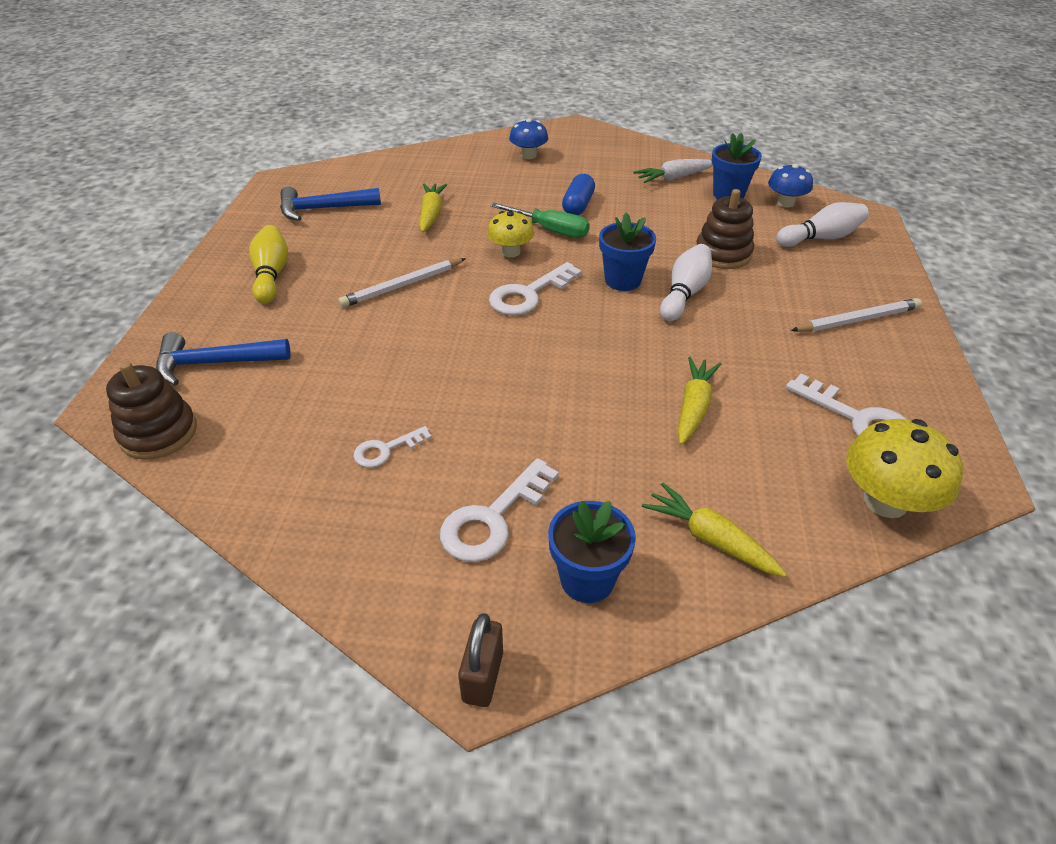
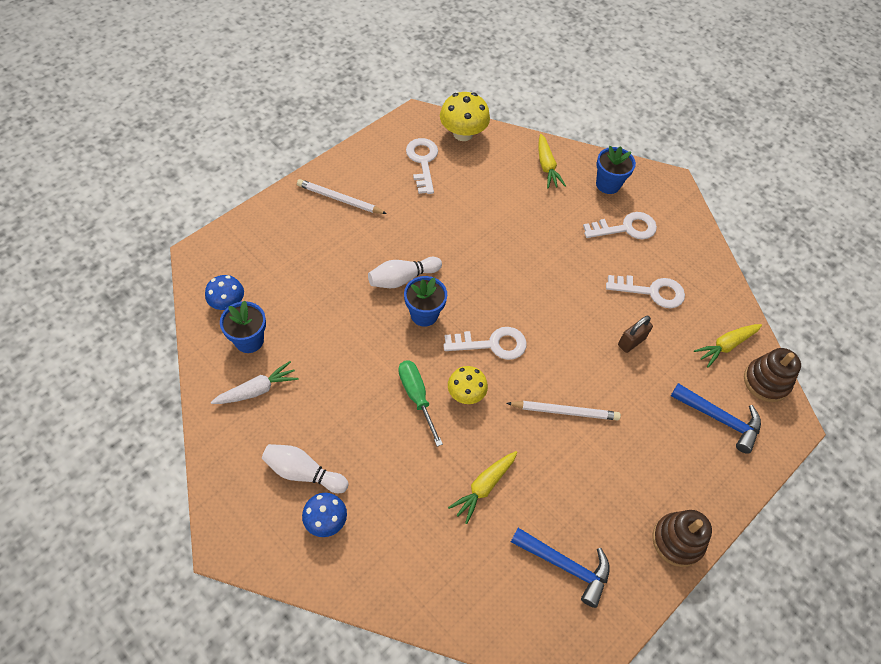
camera: 145 degrees left, 15 degrees up
(271, 275) = (649, 492): yellow bowling pin -> none
(386, 450) = (651, 292): white key -> white key, size x1.70
(482, 676) = (670, 181): brown padlock -> brown padlock (631, 342)
(578, 205) = (366, 411): blue capsule -> none
(673, 178) = (257, 390): white carrot -> white carrot turned 45 degrees counterclockwise
(693, 407) = (486, 215): yellow carrot -> yellow carrot (726, 345)
(723, 254) = (337, 291): brown stacking toy -> brown stacking toy (677, 540)
(821, 238) = (261, 259): white bowling pin -> white bowling pin (303, 472)

